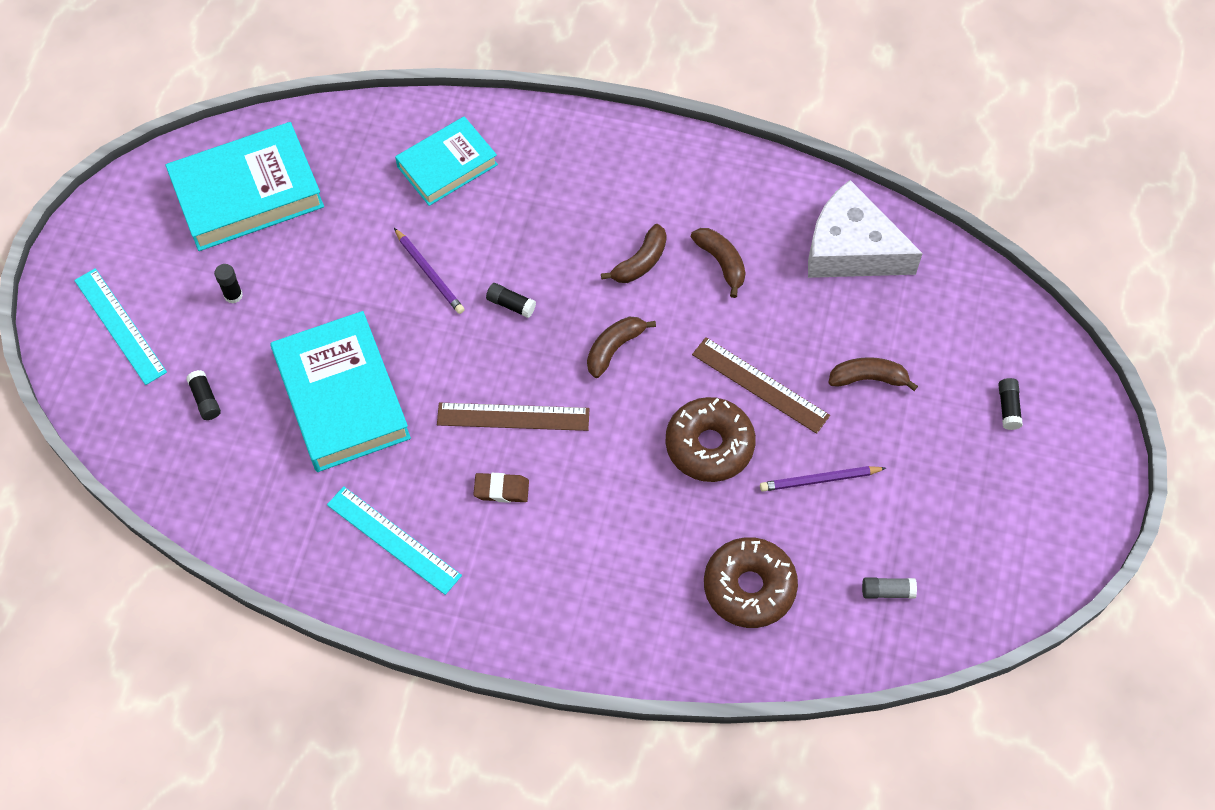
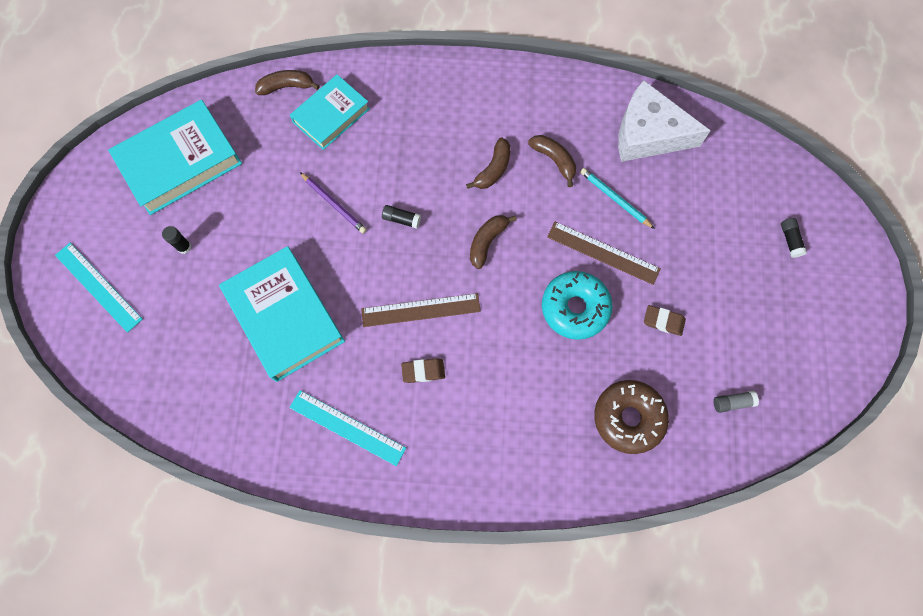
camera: 10 degrees left, 10 degrees up
(205, 399) = (177, 336): black glue stick -> none
(709, 445) = (575, 308): brown donut -> turquoise donut
(790, 322) = (615, 199): none -> turquoise pencil
(820, 480) = (663, 321): purple pencil -> brown eraser
(868, 378) = (682, 234): brown banana -> brown banana (286, 86)

